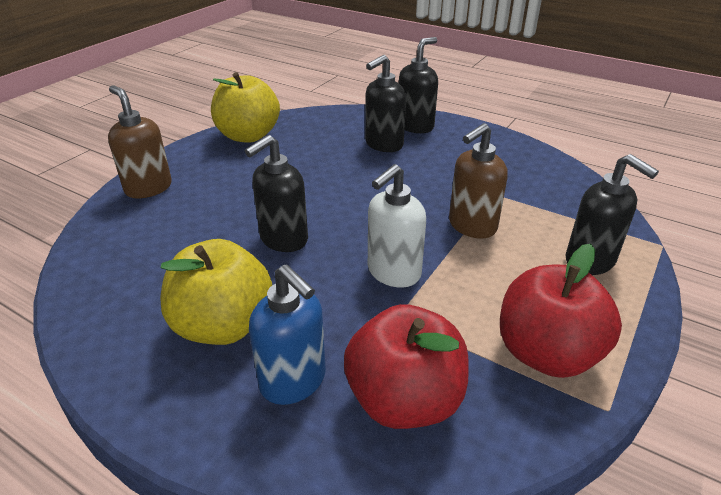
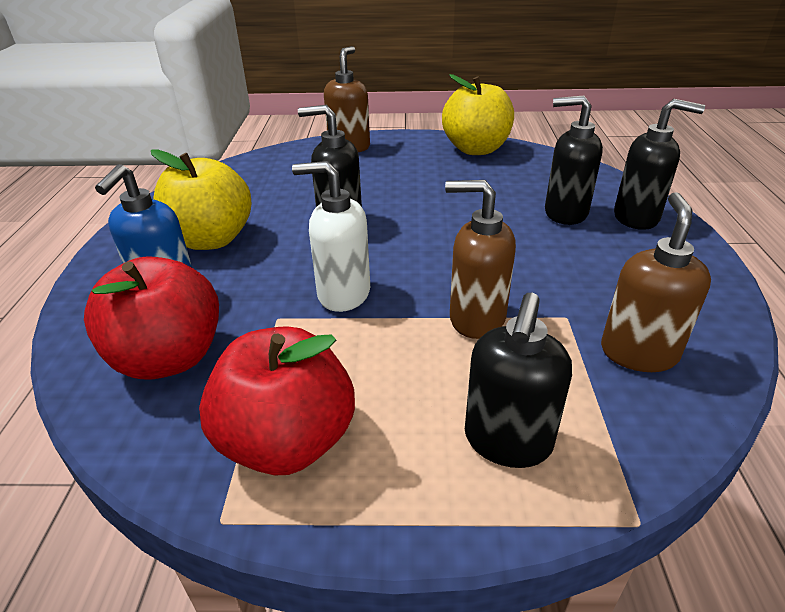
camera: 60 degrees right, 0 degrees up
(543, 187) = (638, 352): none -> brown soap dispenser

